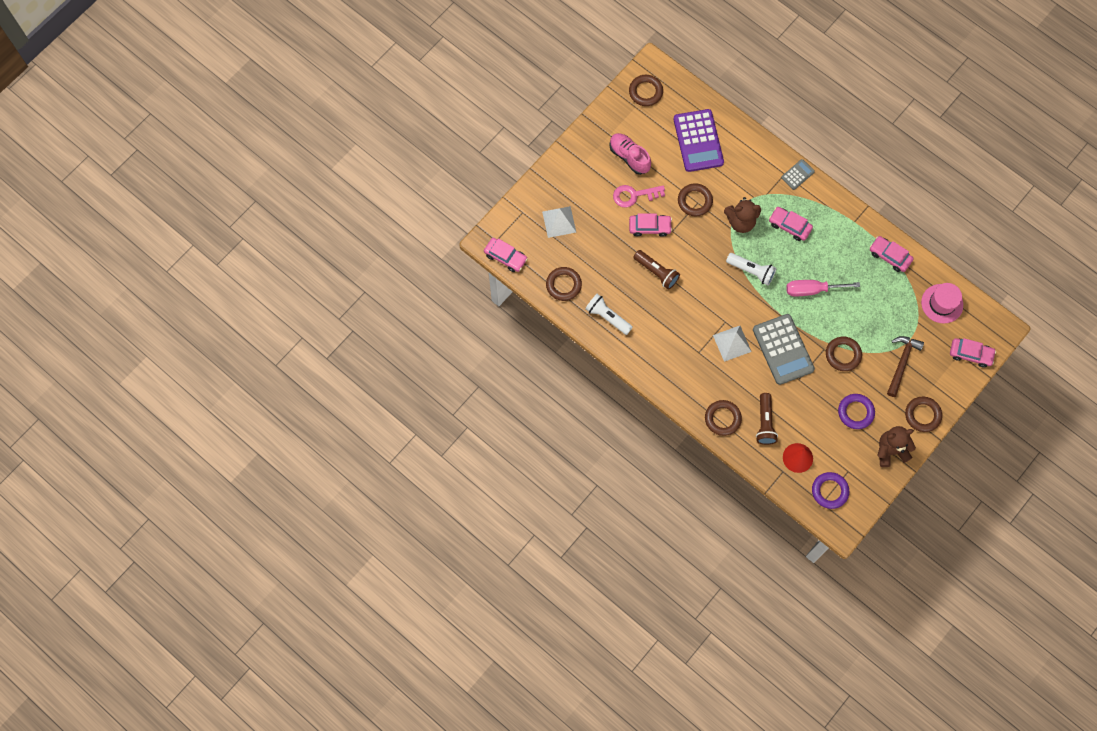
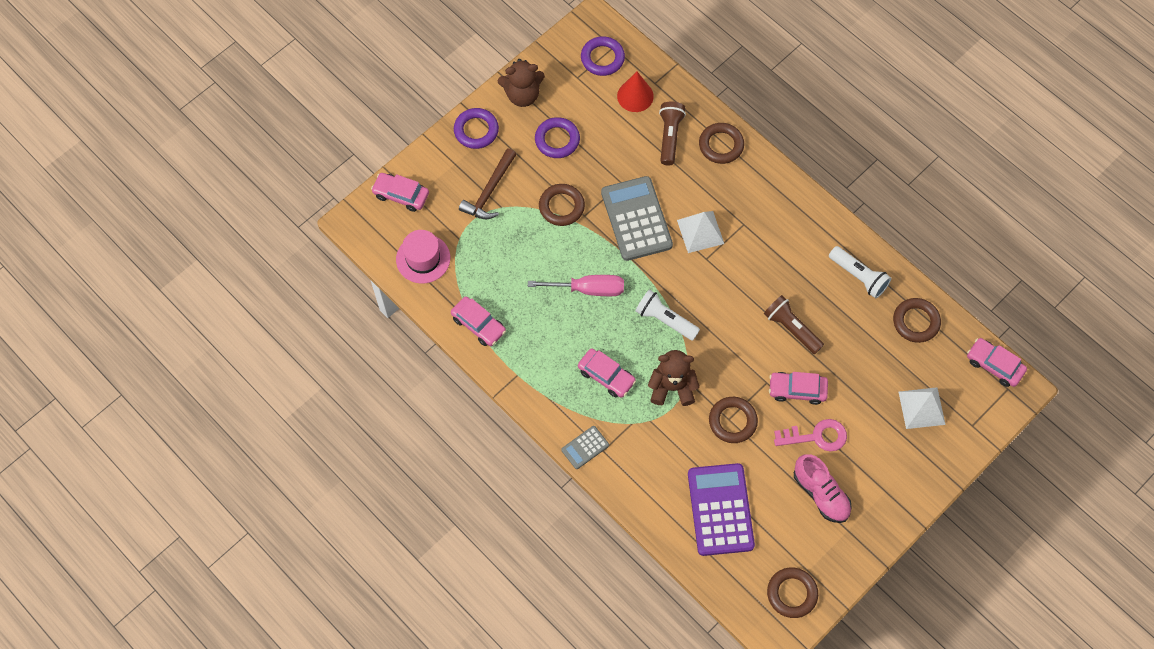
camera: 175 degrees left, 5 degrees down
(922, 415) = (476, 130): brown ring -> purple ring

